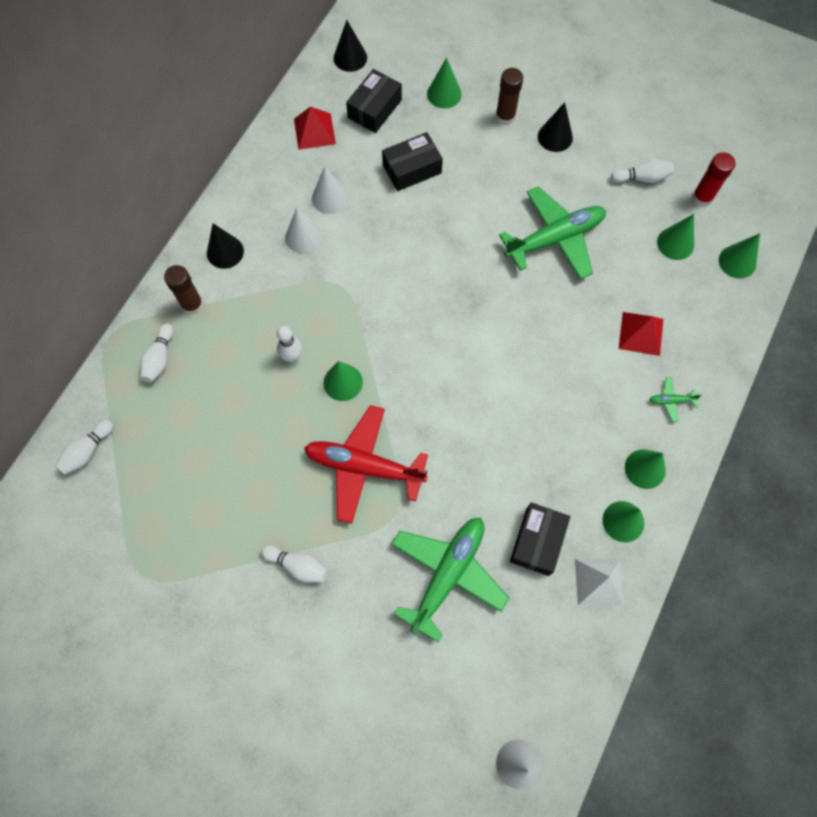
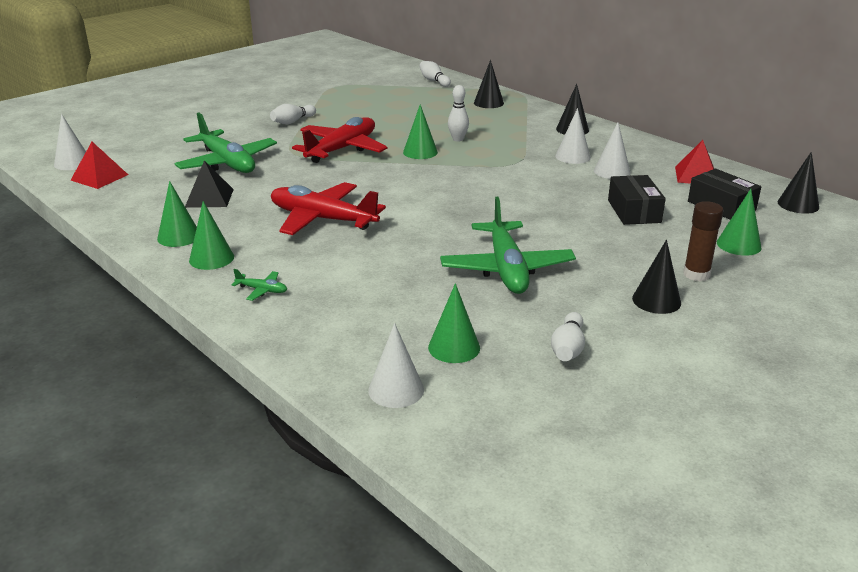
camera: 110 degrees right, 40 degrees down
(160, 358) = (488, 103): white bowling pin -> black cone
(192, 305) = (528, 115): brown glue stick -> none
(534, 410) = (322, 219): none -> red plane
(537, 541) = (209, 198): black box -> black pyramid
(599, 582) = (145, 215): white pyramid -> none
(641, 333) = (353, 292): red pyramid -> red pyramid (99, 177)
(671, 401) = (262, 290): green plane -> green plane turned 90 degrees clockwise
(702, 198) = (513, 390): red glue stick -> none
(737, 261) = (396, 390): green cone -> white cone

